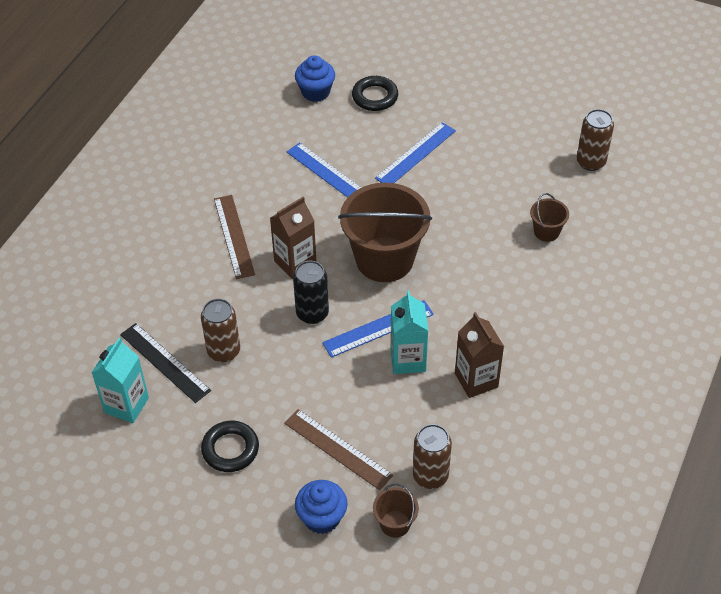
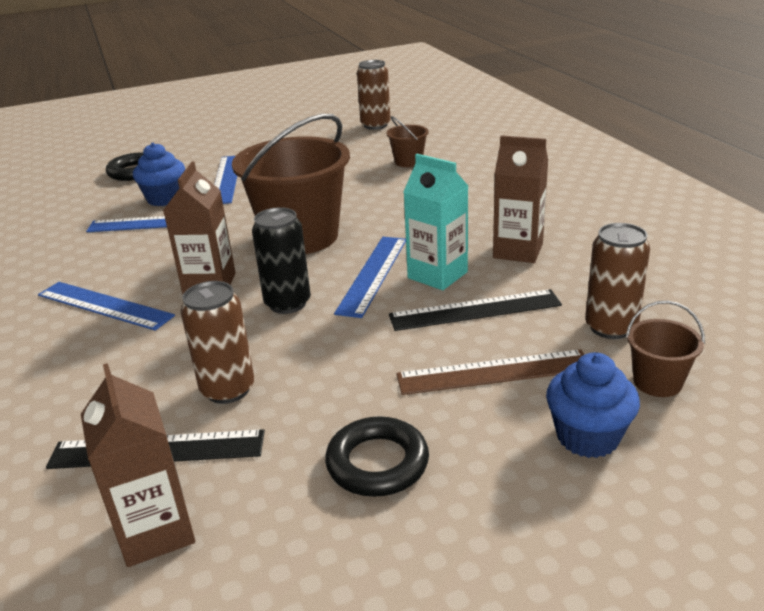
camera: 45 degrees left, 20 degrees down
(126, 405) = (156, 531): turquoise carton -> brown carton
(234, 236) = (104, 305): brown ruler -> blue ruler
(315, 92) = (66, 192): blue cupcake -> blue cupcake (165, 198)
(387, 403) = (475, 310): none -> black ruler

